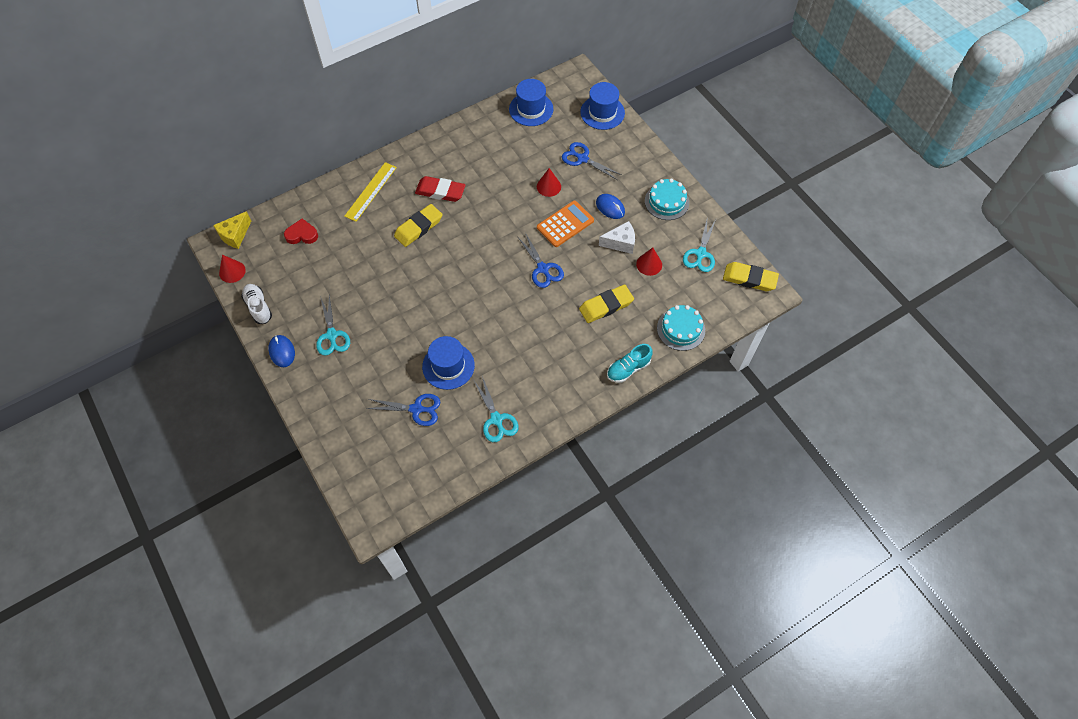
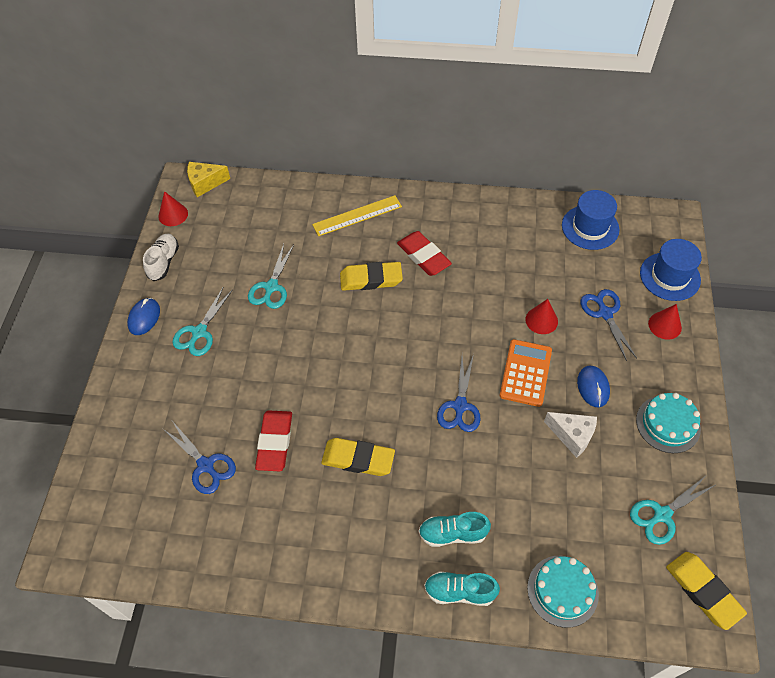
camera: 40 degrees right, 5 degrees down
(302, 234) = (260, 218): red heart -> none
(448, 366) = (275, 442): blue hat -> red eraser
(496, 419) = (270, 538): turquoise scissors -> turquoise scissors (271, 287)
(565, 224) = (525, 373): orange calculator -> orange calculator turned 75 degrees counterclockwise
(599, 342) = (452, 533): none -> turquoise shoe
(606, 306) = (495, 497): yellow eraser -> yellow eraser (358, 459)
(649, 264) = (586, 484): red cone -> red cone (665, 325)

